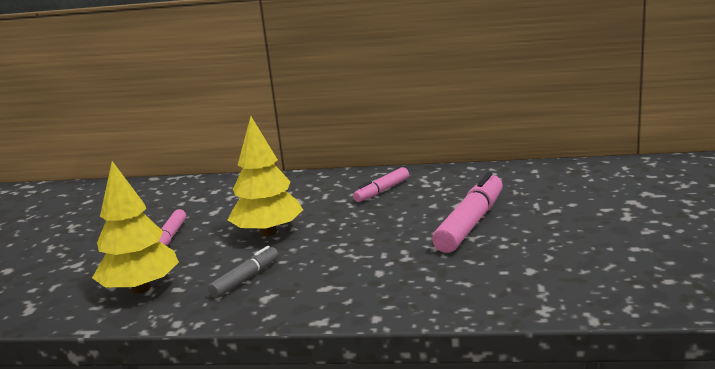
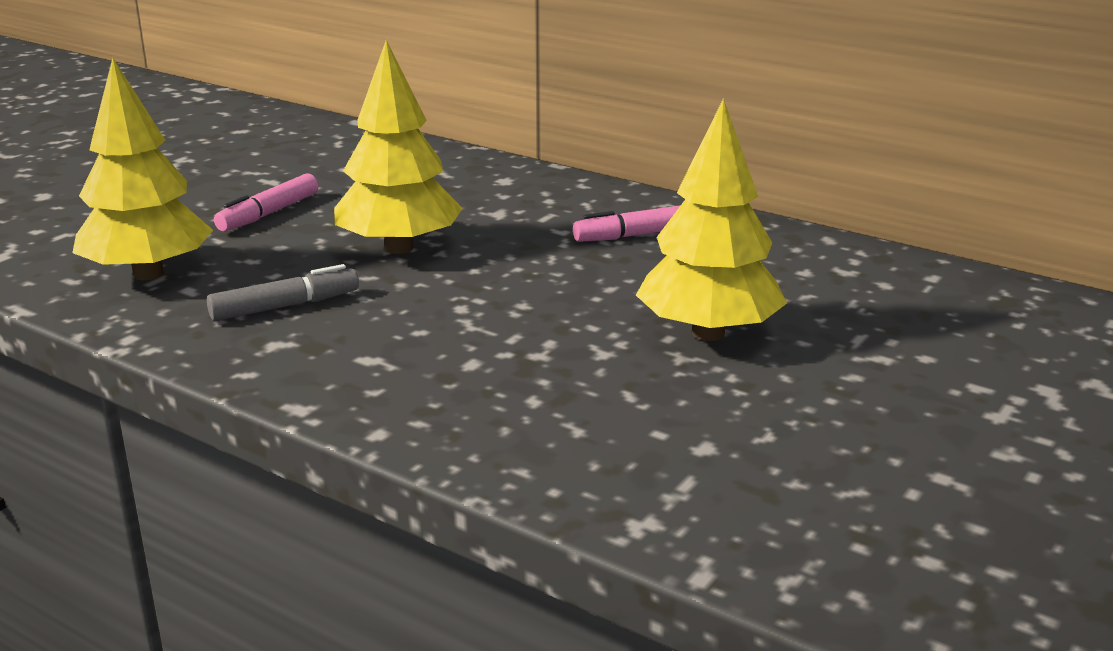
camera: 25 degrees right, 5 degrees up
(470, 223) = (708, 333): pink marker -> yellow tree

